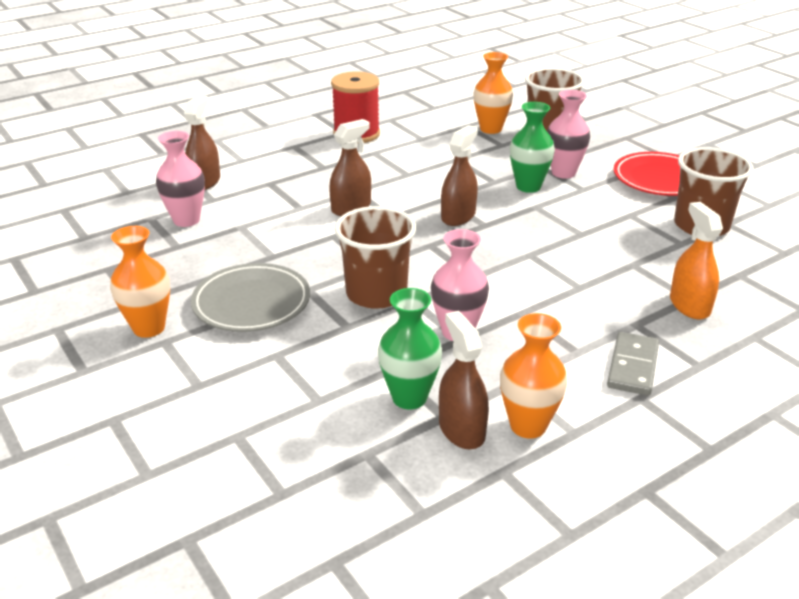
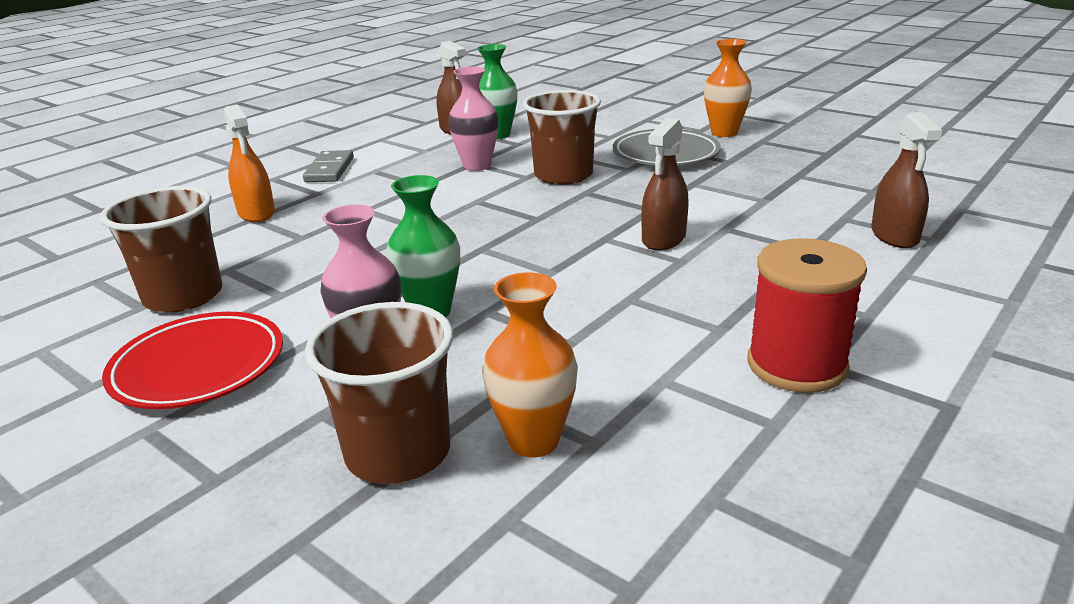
camera: 165 degrees right, 5 degrees down
(186, 220) = (832, 195): pink vase -> none
(458, 216) = (519, 252): brown spray bottle -> none
(528, 426) = (412, 137): orange vase -> none

